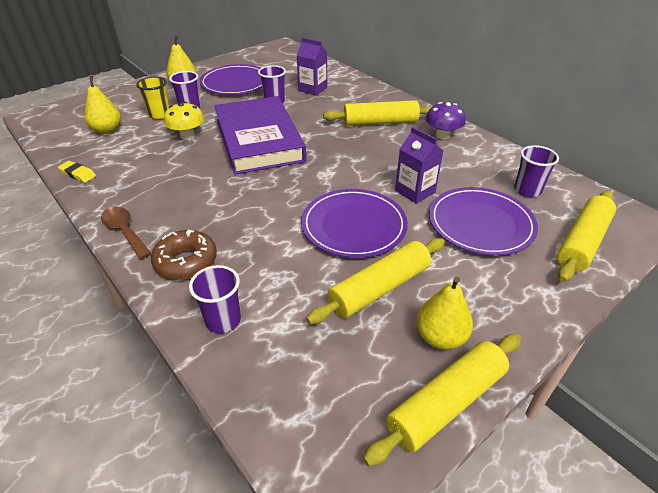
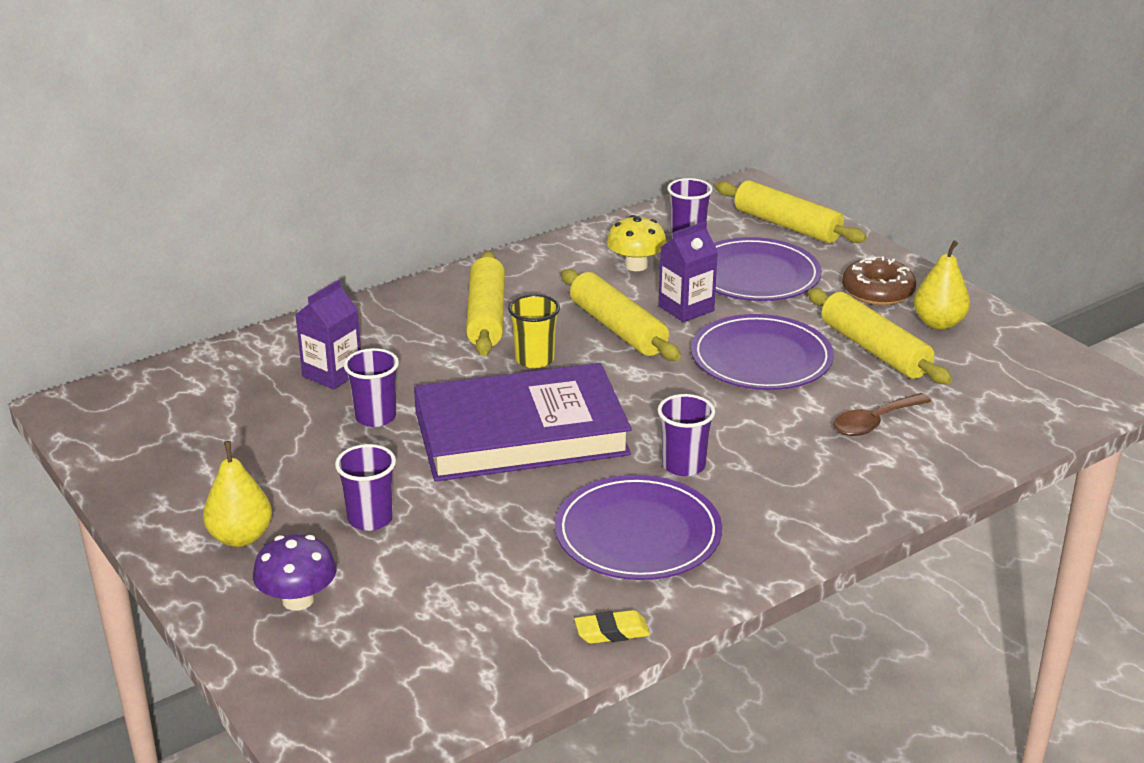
camera: 85 degrees left, 10 degrees down
(78, 174) = (612, 632): yellow eraser -> yellow eraser turned 45 degrees clockwise
(107, 130) = (441, 622): yellow pear -> none
(124, 231) = (780, 550): brown spoon -> brown spoon (874, 422)
(159, 114) = (387, 557): yellow cup -> yellow cup (534, 359)
(186, 261) = (842, 487): brown donut -> brown donut (877, 291)
(187, 135) = (488, 513): yellow mushroom -> yellow mushroom (636, 265)
(223, 320) = (941, 452): purple cup -> purple cup (683, 465)
(235, 83) = (263, 465): purple plate -> purple plate (638, 533)
(442, 135) = (540, 271): purple mushroom -> purple mushroom (298, 600)
(446, 403) = (1014, 330): yellow rolling pin -> yellow rolling pin (617, 328)

